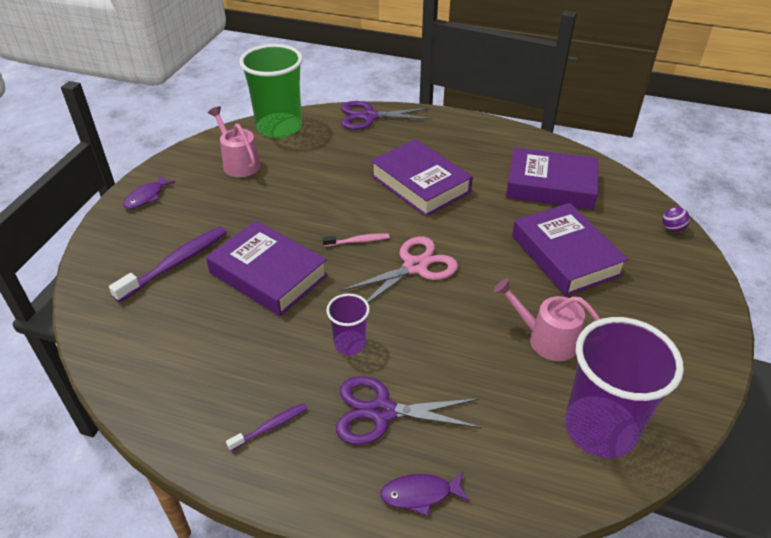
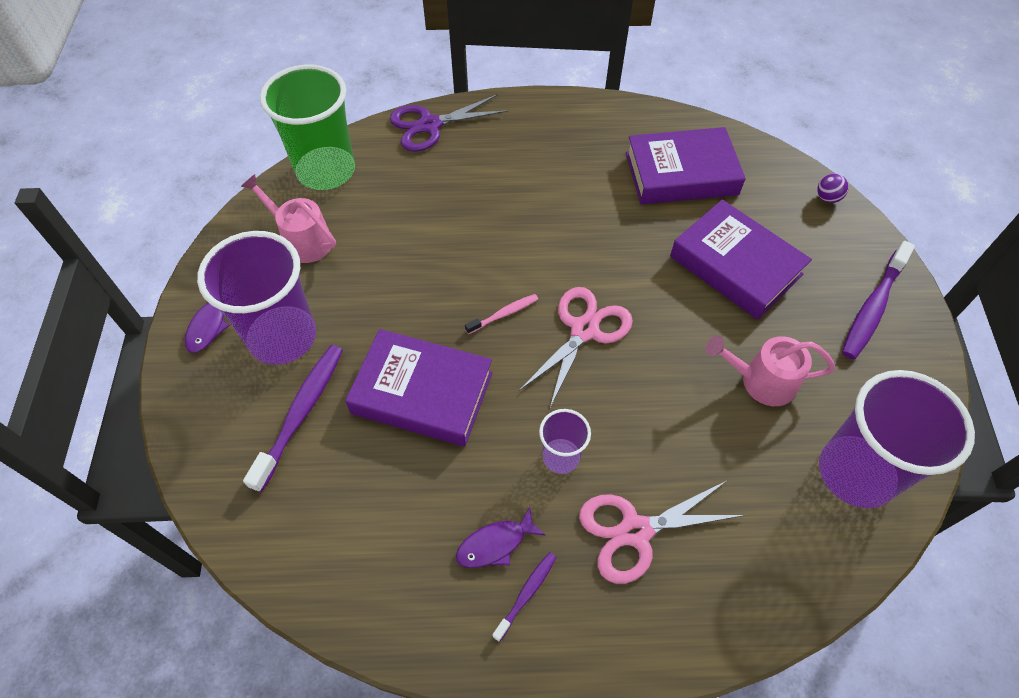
camera: 20 degrees left, 15 degrees up
(191, 215) = (282, 337): none -> purple cup
(382, 411) = (635, 531): purple scissors -> pink scissors
(420, 184) = (537, 211): purple book -> none
(420, 494) = (719, 615): purple fish -> purple fish (495, 544)
(677, 314) = (873, 307): none -> purple toothbrush

